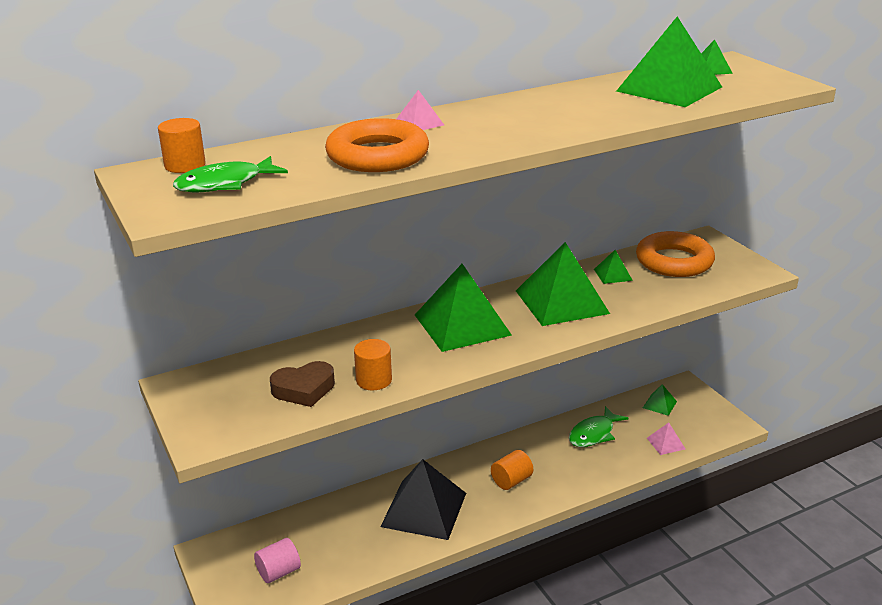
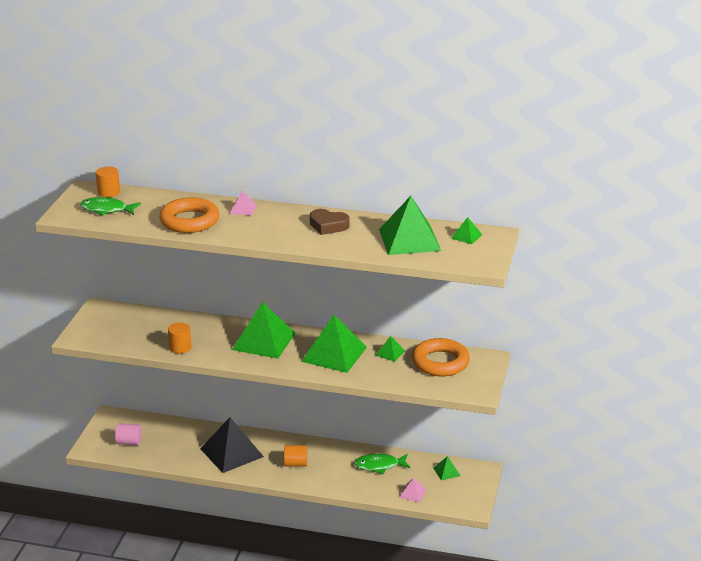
camera: 40 degrees right, 0 degrees up
(304, 389) = (145, 336): brown heart -> brown heart (328, 226)

